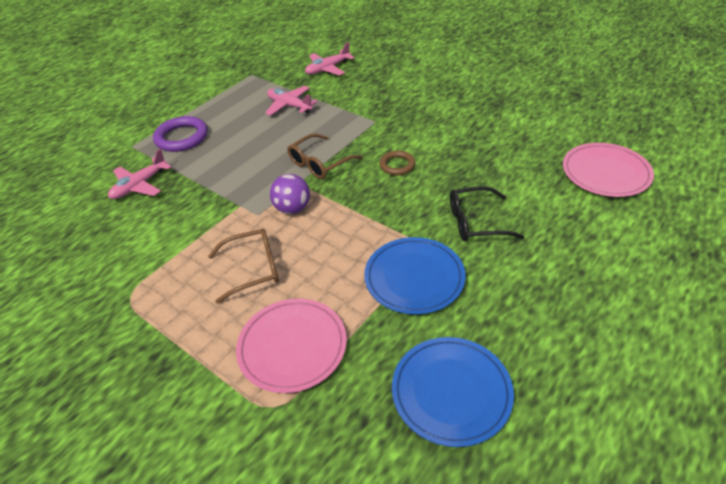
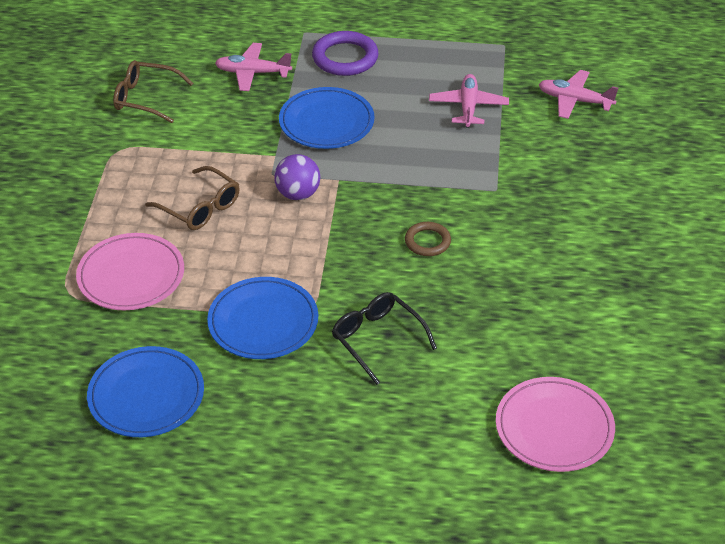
camera: 55 degrees right, 0 degrees up
(234, 168) = (326, 122): none -> blue plate
(319, 163) = (382, 180): brown glasses -> brown glasses (145, 98)

